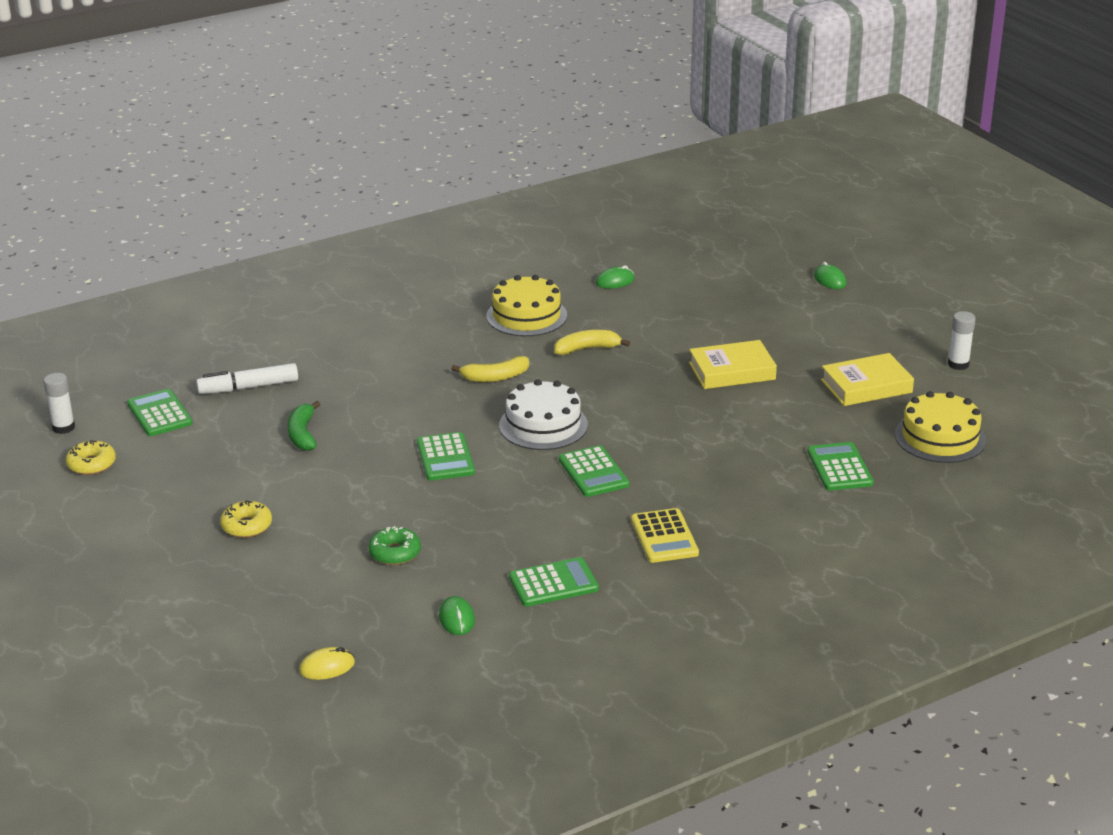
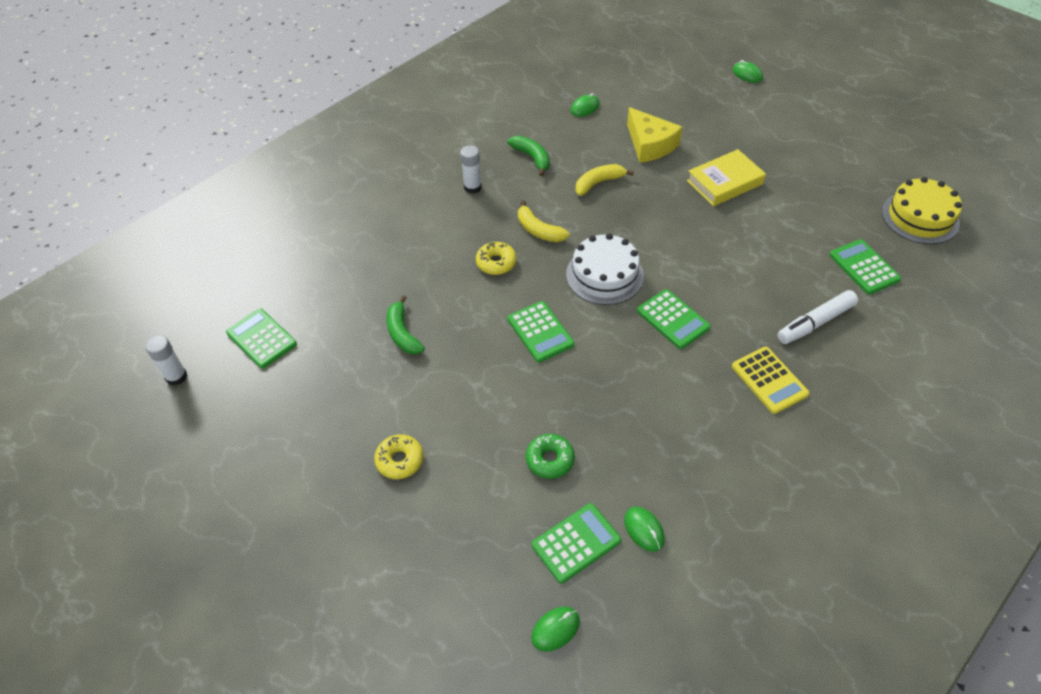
camera: 15 degrees left, 20 degrees up
(91, 464) = (221, 417): yellow donut -> yellow donut (496, 263)
(248, 387) = (330, 288): white marker -> white marker (815, 323)
(327, 667) = (555, 629): yellow mouse -> green mouse
(495, 377) = (538, 230): yellow banana -> yellow banana turned 75 degrees clockwise
(526, 316) = (532, 158): yellow cake -> green banana
(553, 583) = (706, 461): green calculator -> green calculator (576, 543)
(668, 325) = (650, 144): none -> yellow cheese
(866, 386) = (835, 176): yellow book -> none
(958, 364) = (889, 139): white glue stick -> white glue stick (472, 187)

